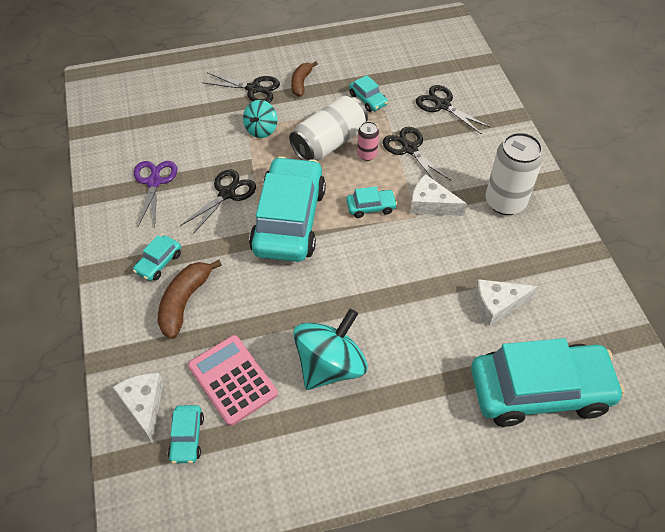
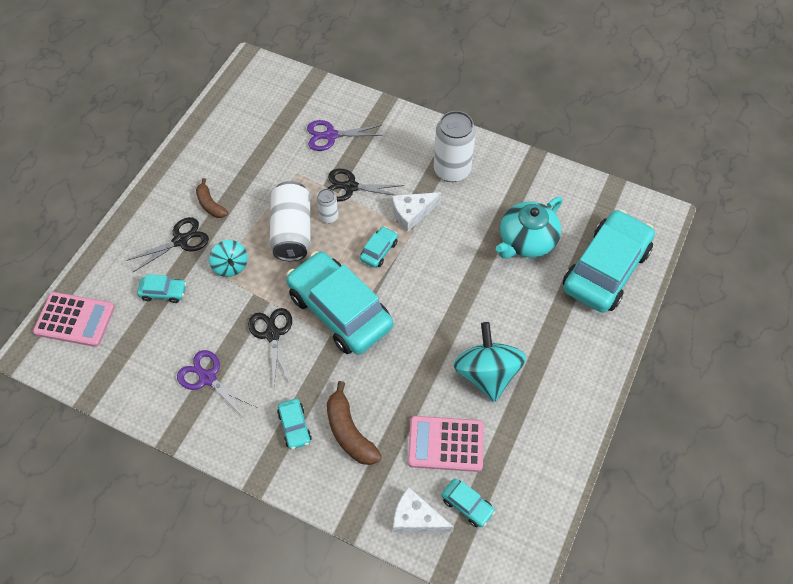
camera: 50 degrees left, 5 degrees up
(135, 81) = (75, 319): none -> pink calculator
(367, 155) = (328, 216): pink can -> white can
(368, 99) = (275, 175): turquoise car -> turquoise car (163, 292)
(442, 105) = (331, 135): black scissors -> purple scissors
(497, 304) = (526, 241): white cheese -> turquoise teapot

